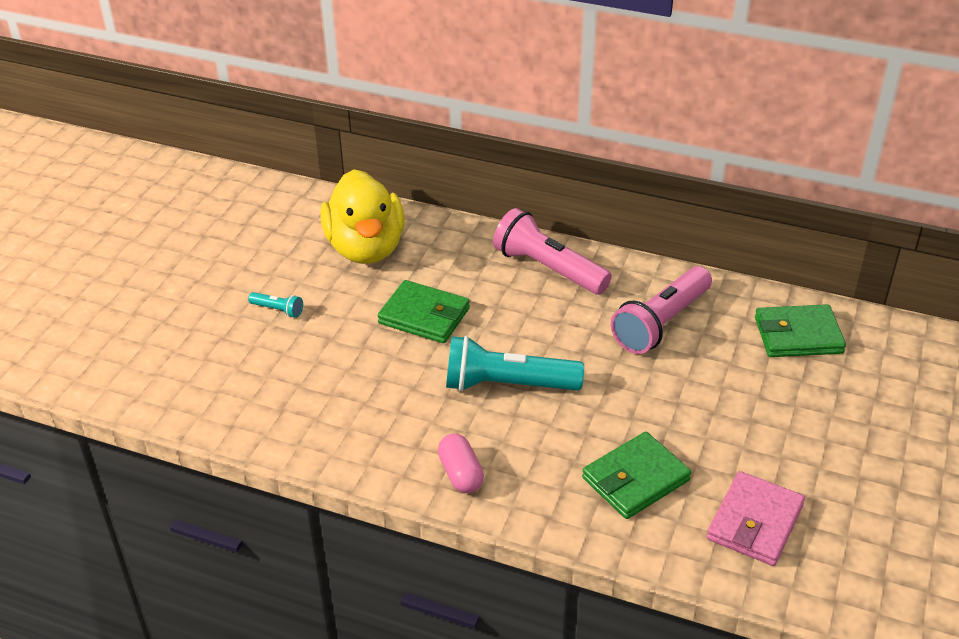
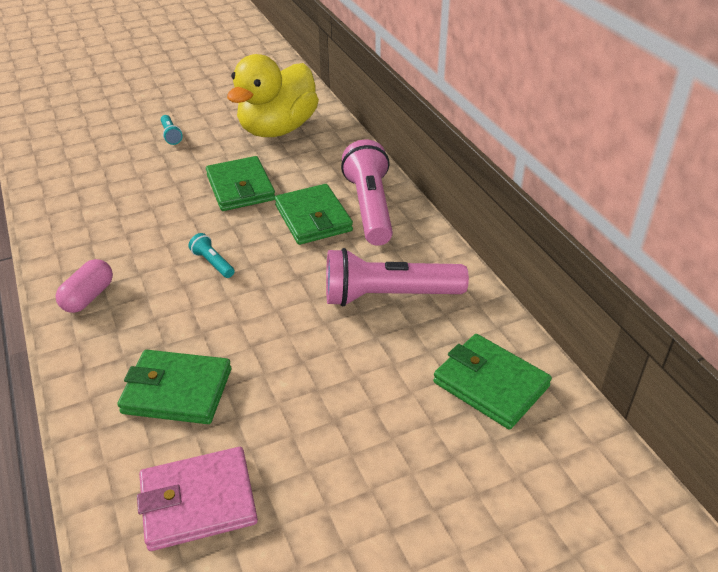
camera: 45 degrees right, 0 degrees up
(508, 385) = (213, 263): turquoise flashlight -> turquoise flashlight, size x0.44
(522, 303) = (313, 218): none -> green wallet

